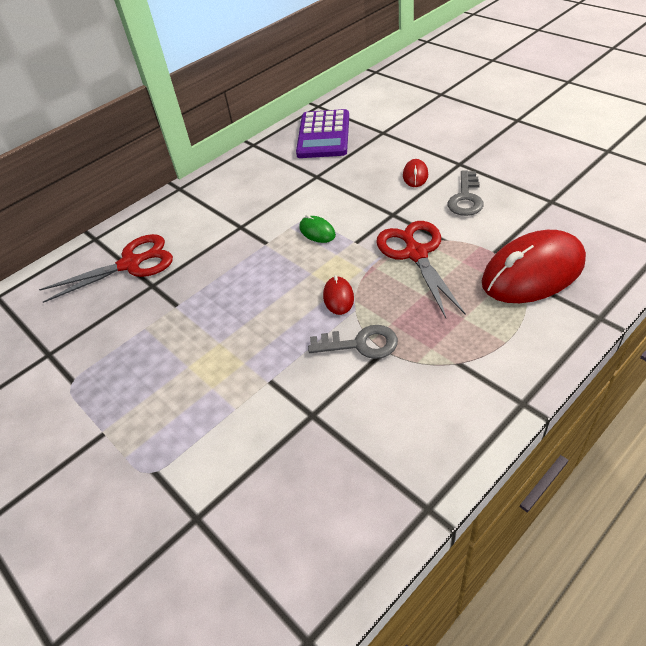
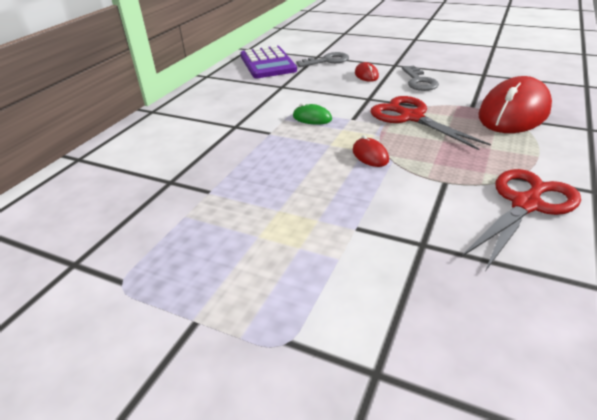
camera: 25 degrees left, 10 degrees down
(130, 264) = (134, 170): red scissors -> red scissors (525, 205)
(361, 344) = (420, 182): grey key -> grey key (327, 61)

